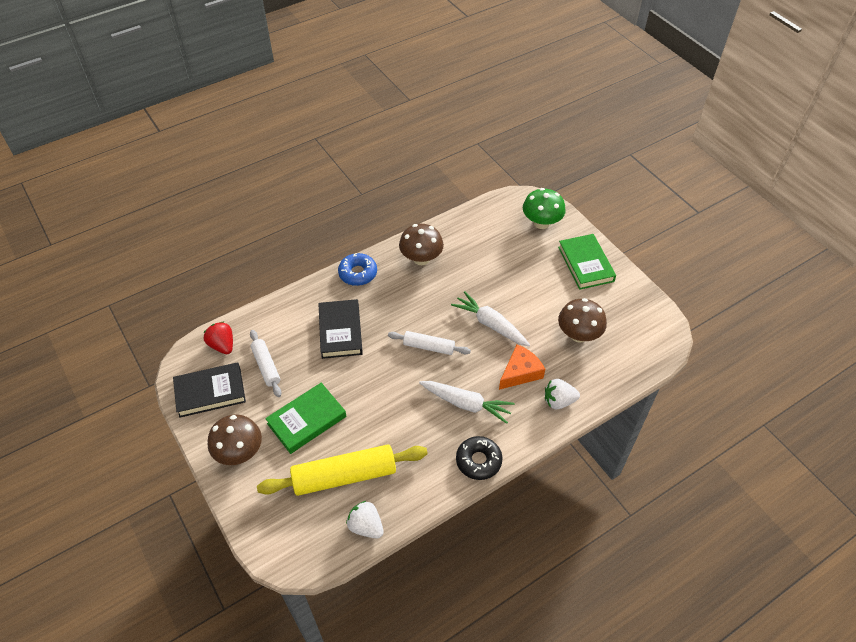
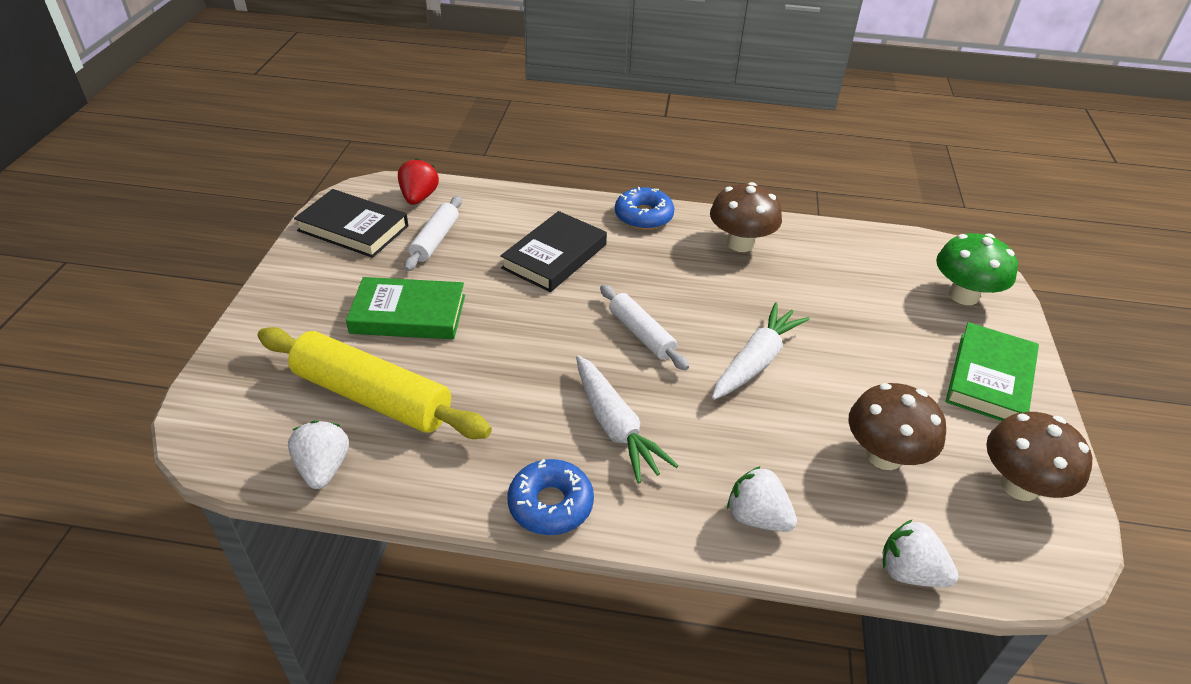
camera: 40 degrees right, 10 degrees down
(239, 452) = (305, 297): brown mushroom -> brown mushroom (1019, 485)
(478, 461) = (550, 504): black donut -> blue donut
(490, 324) = (756, 361): white carrot -> white carrot turned 45 degrees clockwise
(520, 372) = (736, 442): orange cheese -> none
(628, 381) = (909, 572): none -> white strawberry

